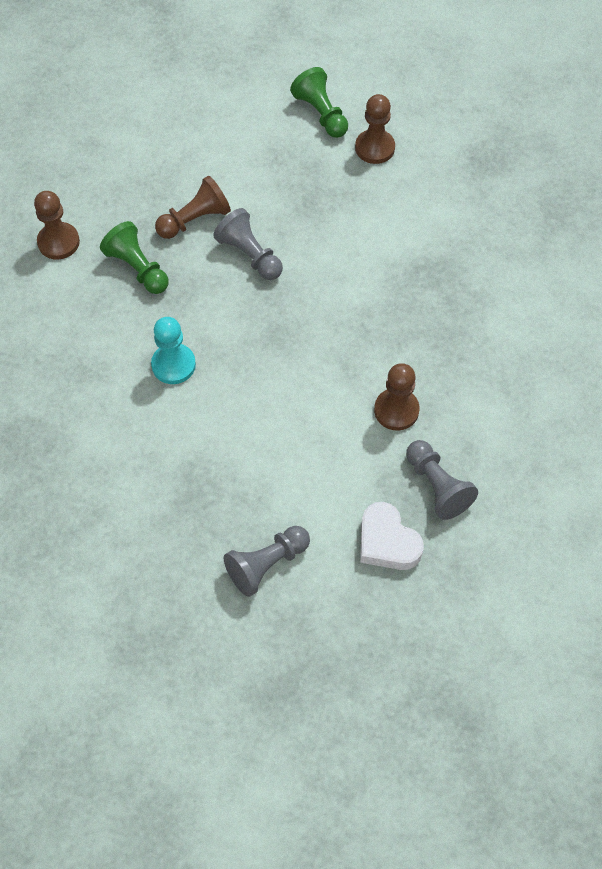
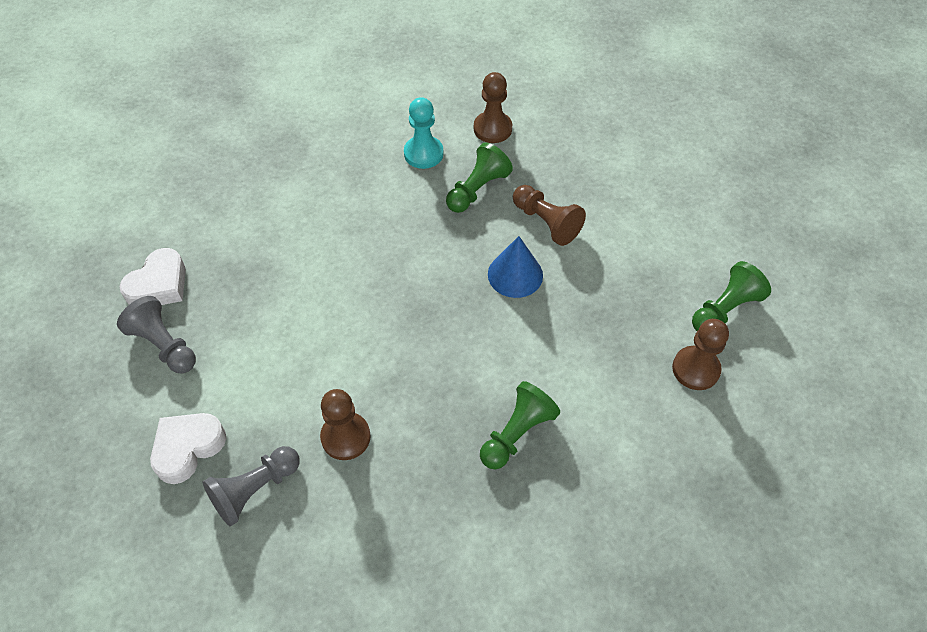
camera: 80 degrees right, 5 degrees down
(173, 365) = (374, 236): turquoise pawn -> turquoise pawn (423, 153)
(188, 570) = (159, 285): none -> white heart
(250, 255) = (515, 274): grey pawn -> blue cone
(413, 282) = (517, 433): none -> green pawn

